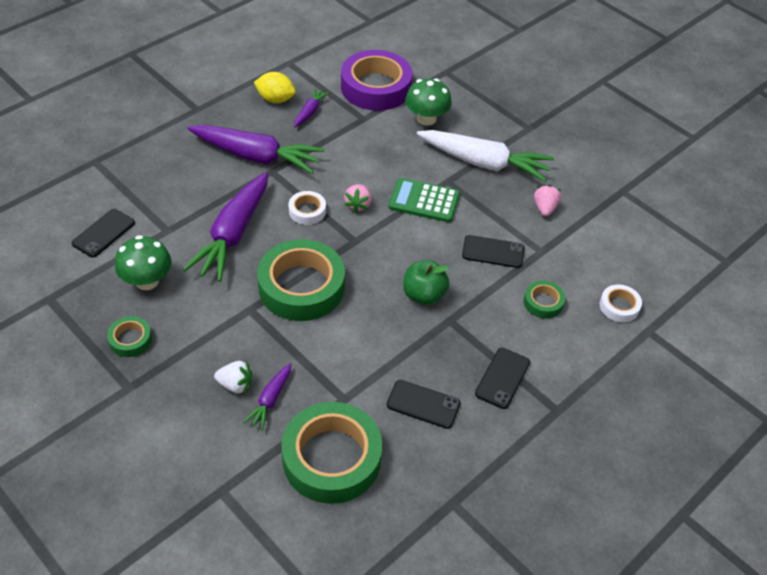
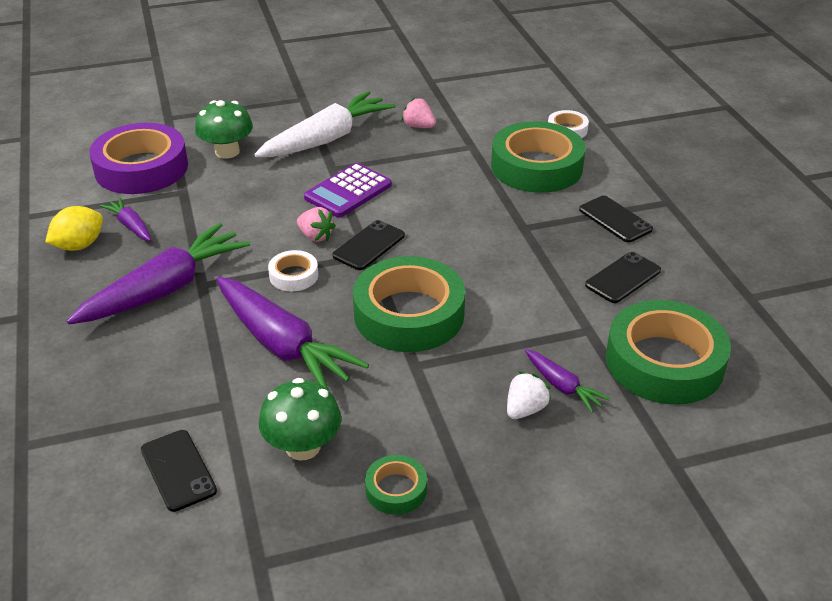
camera: 60 degrees left, 10 degrees down
(424, 201) = (348, 191): green calculator -> purple calculator
(424, 295) = (480, 233): green apple -> none
(493, 252) = (452, 173): black phone -> black phone (369, 245)
(543, 302) = (536, 167): green tape -> green tape, size x2.16

